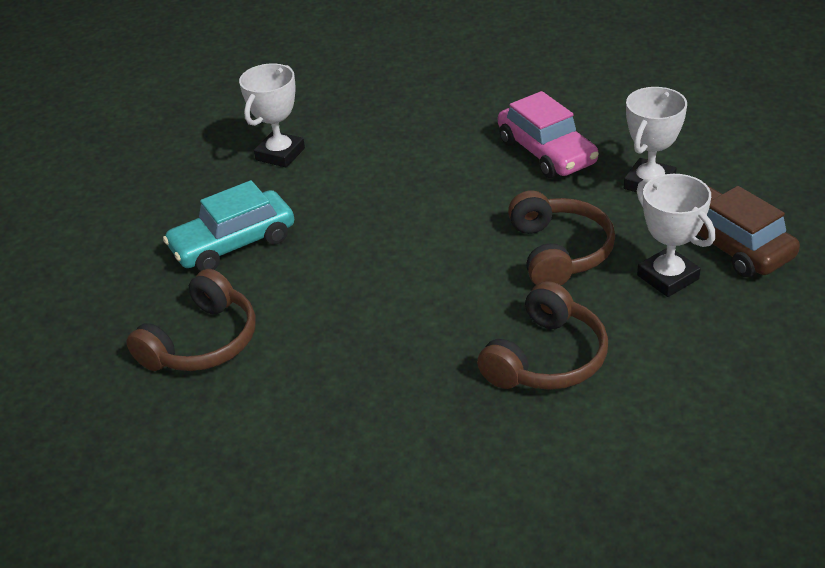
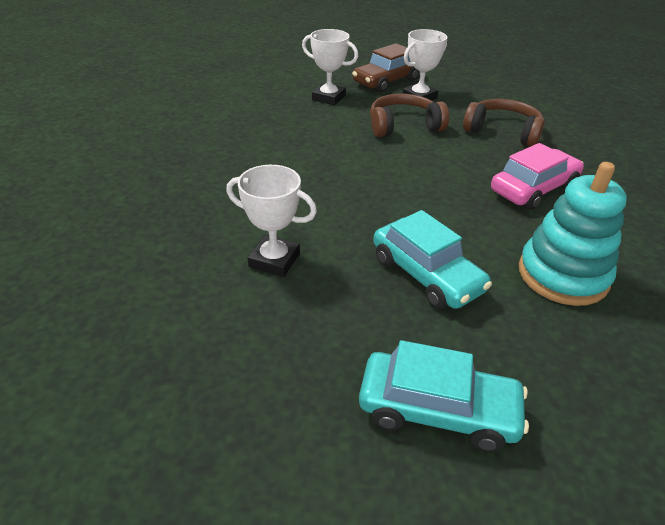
camera: 100 degrees left, 0 degrees up
(84, 235) = (438, 410): none -> turquoise car
(202, 342) = (562, 275): brown headphones -> turquoise stacking toy
(546, 152) = (289, 128): pink car -> pink car (533, 189)

